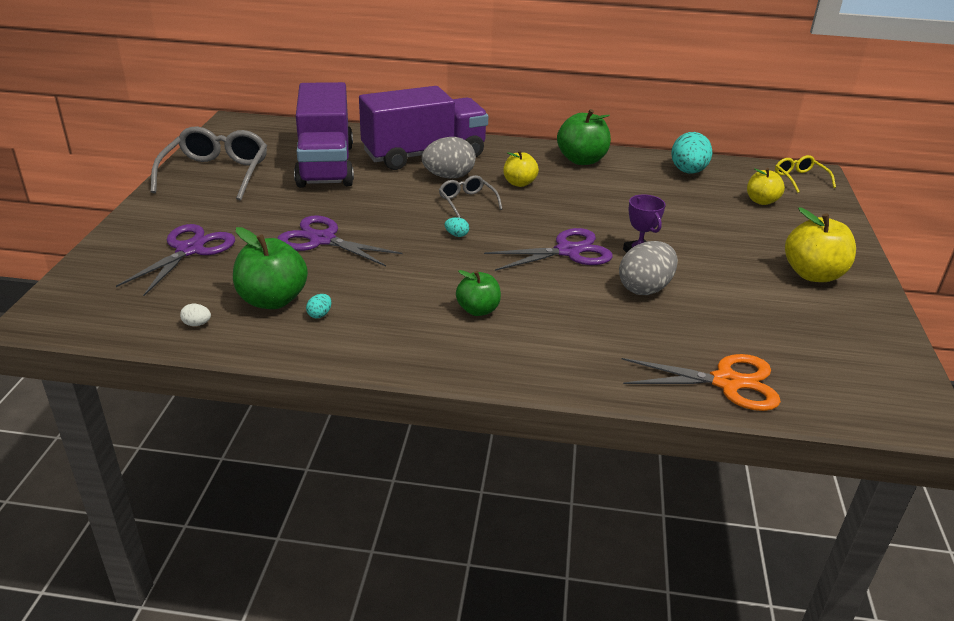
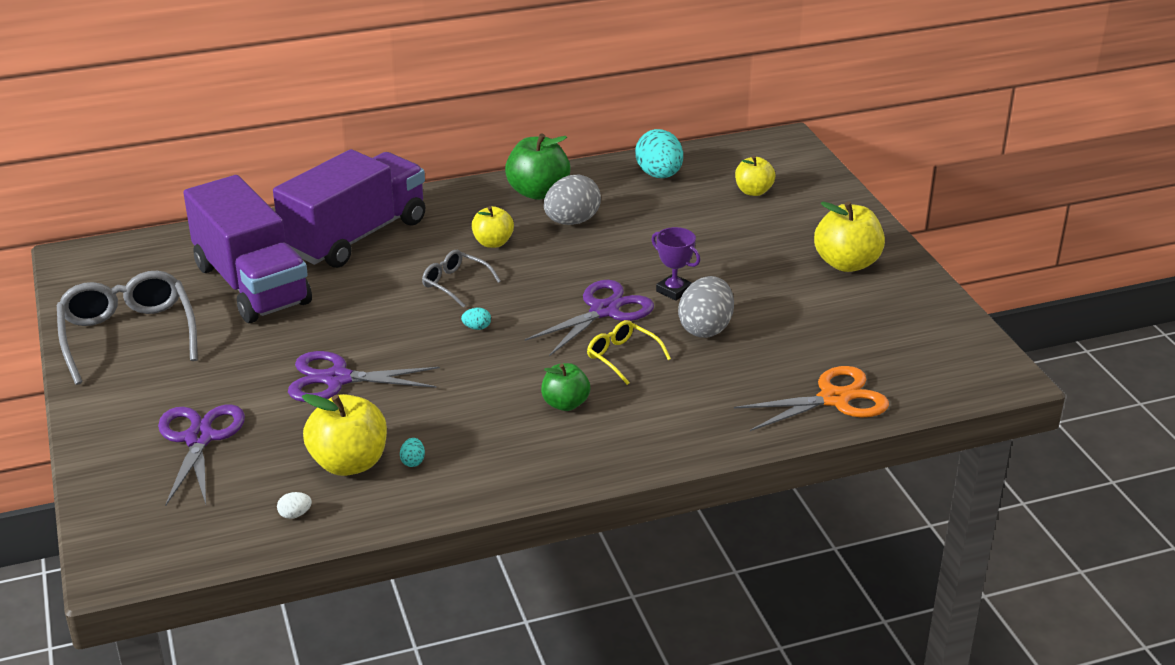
camera: 25 degrees left, 0 degrees up
(272, 300) = (349, 463): green apple -> yellow apple
(448, 177) = (408, 257): grey egg -> grey egg (572, 221)
(800, 179) = (775, 152): yellow glasses -> yellow glasses (622, 357)

